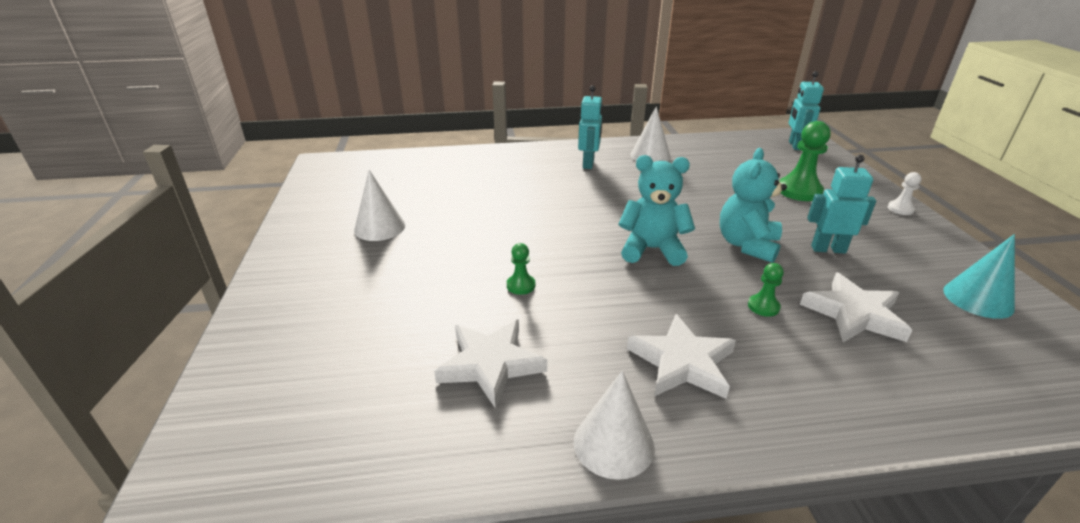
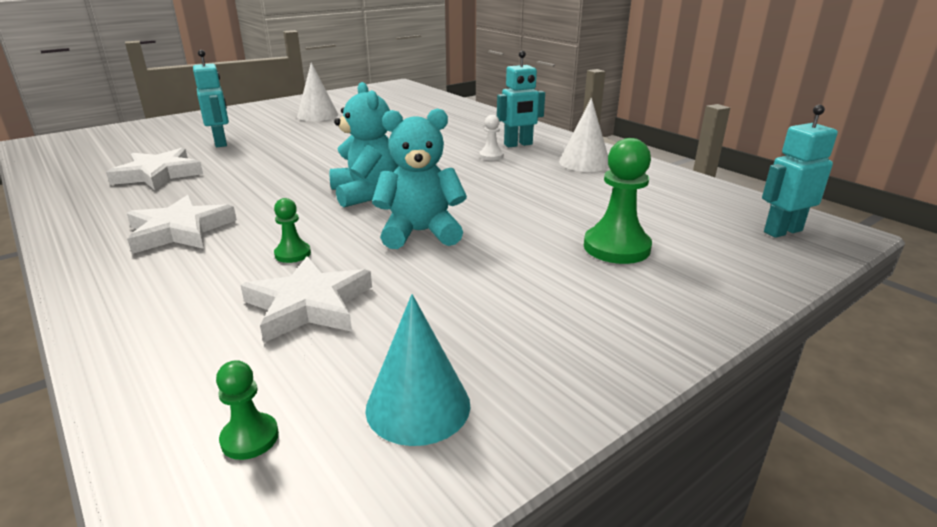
camera: 60 degrees right, 5 degrees down
(521, 285) = (266, 163): green pawn -> green pawn (250, 438)
(613, 444) = (72, 222): white cone -> none
(828, 249) = (460, 279): turquoise robot -> turquoise robot (221, 143)
(900, 209) = (672, 329): white pawn -> white pawn (491, 156)

